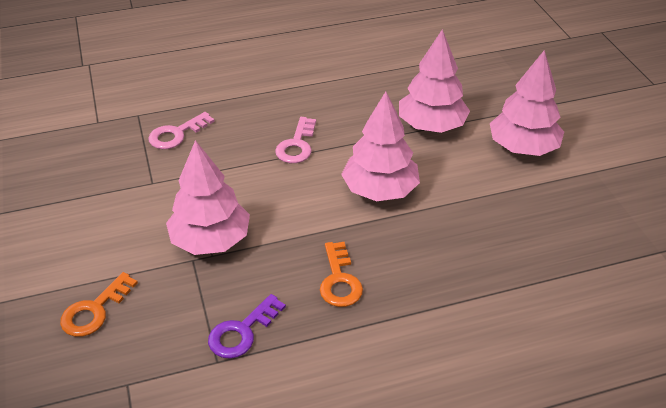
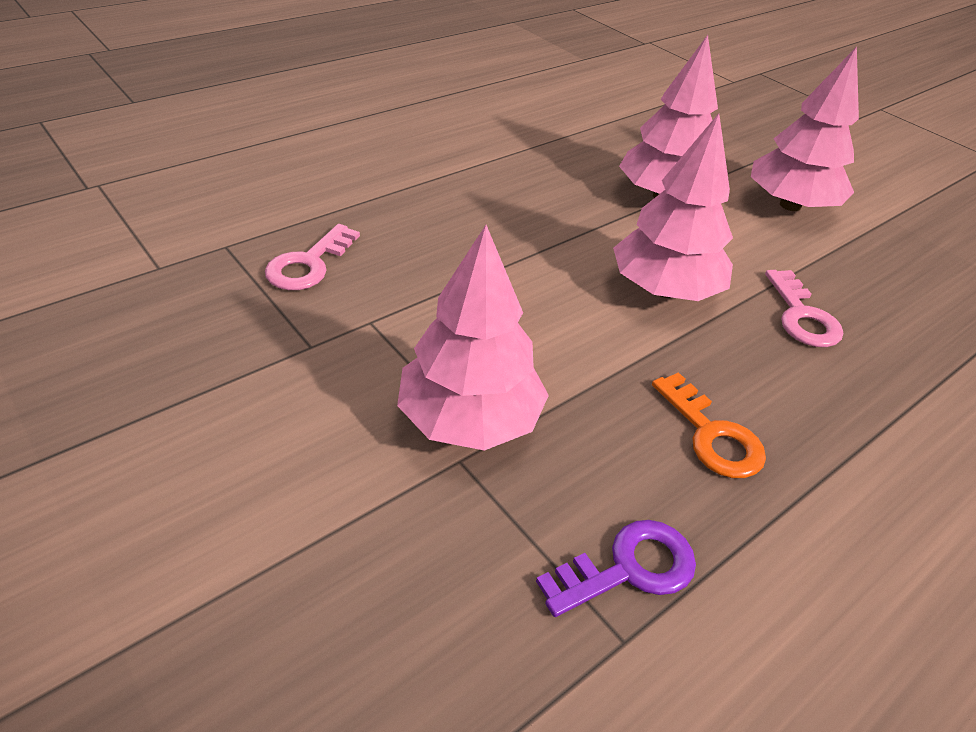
camera: 25 degrees left, 0 degrees up
(95, 310) = (333, 610): orange key -> none
(242, 332) = (628, 568): purple key -> purple key turned 135 degrees counterclockwise
(297, 145) = (505, 249): pink key -> pink key (802, 316)

